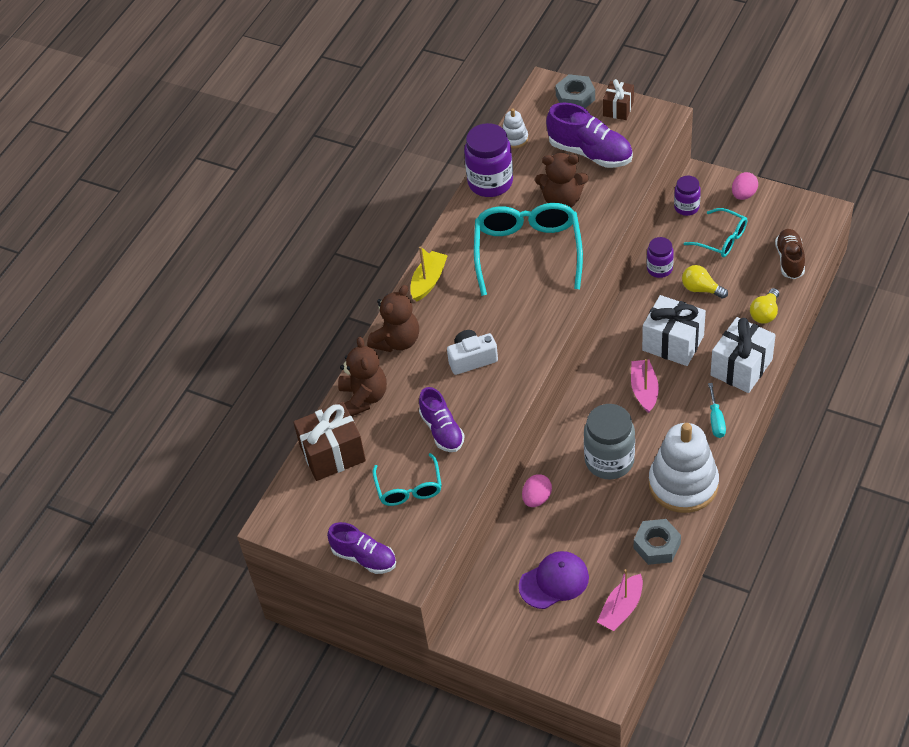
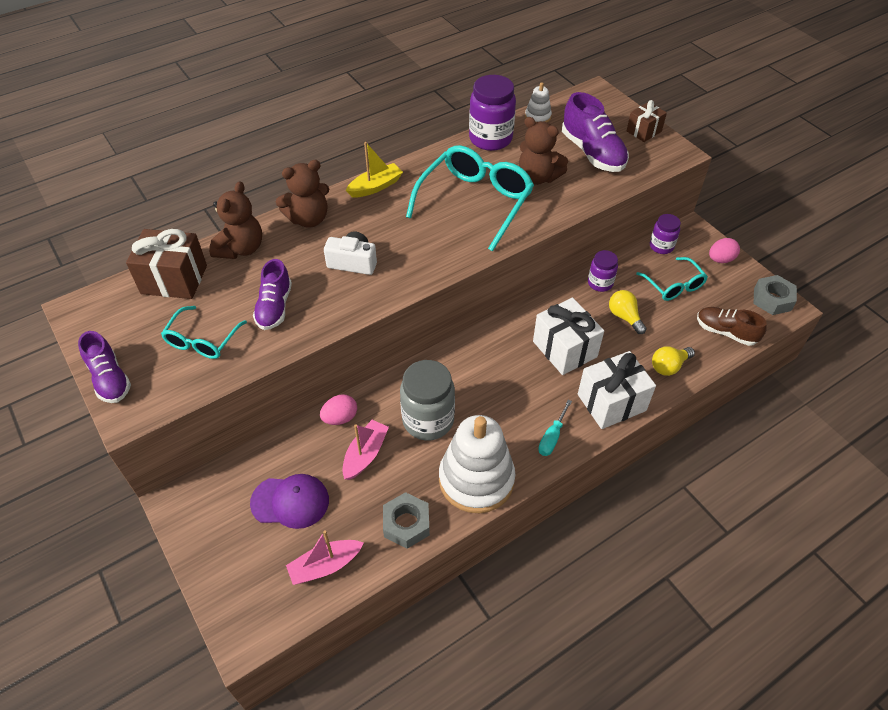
camera: 25 degrees right, 0 degrees up
(575, 97) = (613, 109): grey nut -> grey nut (772, 299)
(644, 390) = (508, 376): pink boat -> pink boat (365, 454)
(789, 260) = (725, 332): brown shoe -> brown shoe turned 90 degrees counterclockwise

